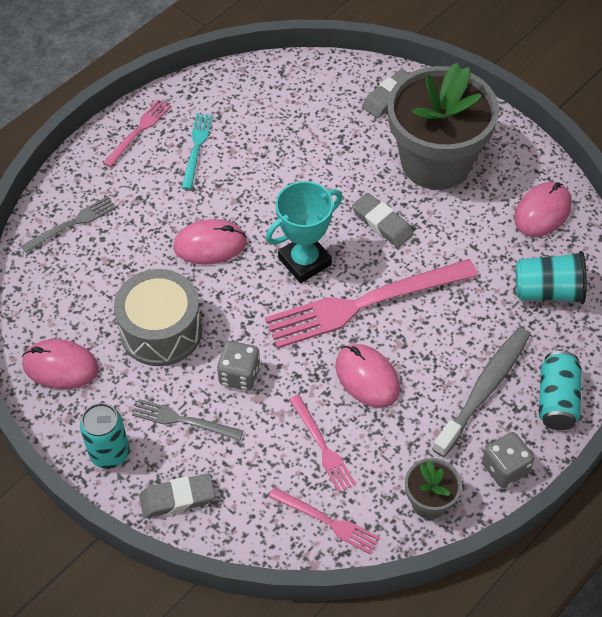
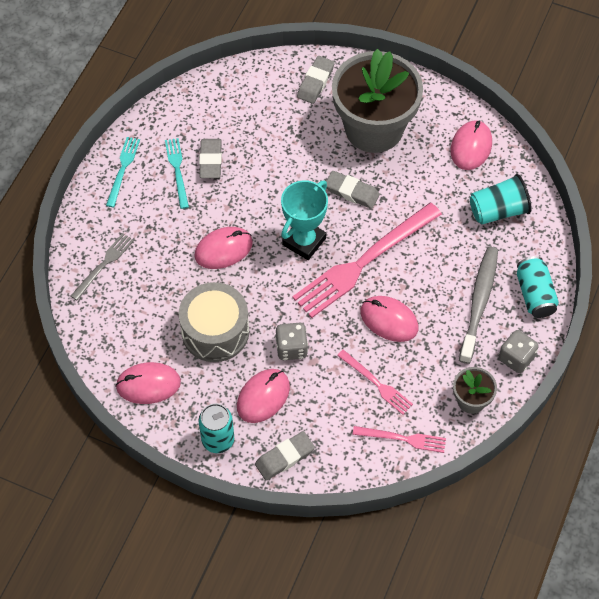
camera: 20 degrees left, 5 degrees up
(138, 131) = (123, 169): pink fork -> turquoise fork
(183, 420) = (263, 397): grey fork -> pink mouse
(237, 148) = (210, 161): none -> grey eraser

